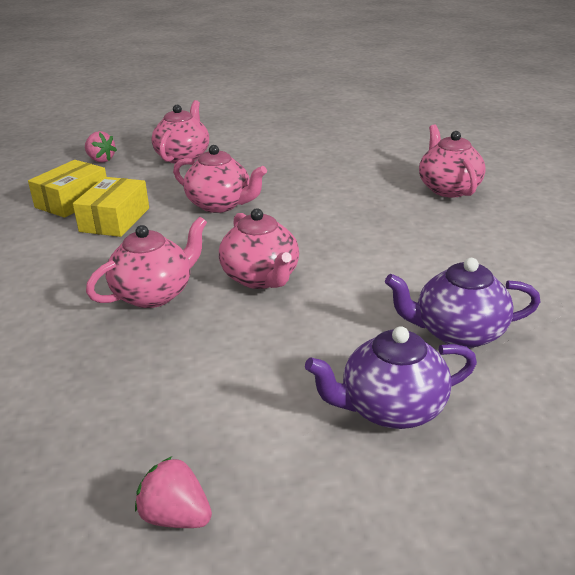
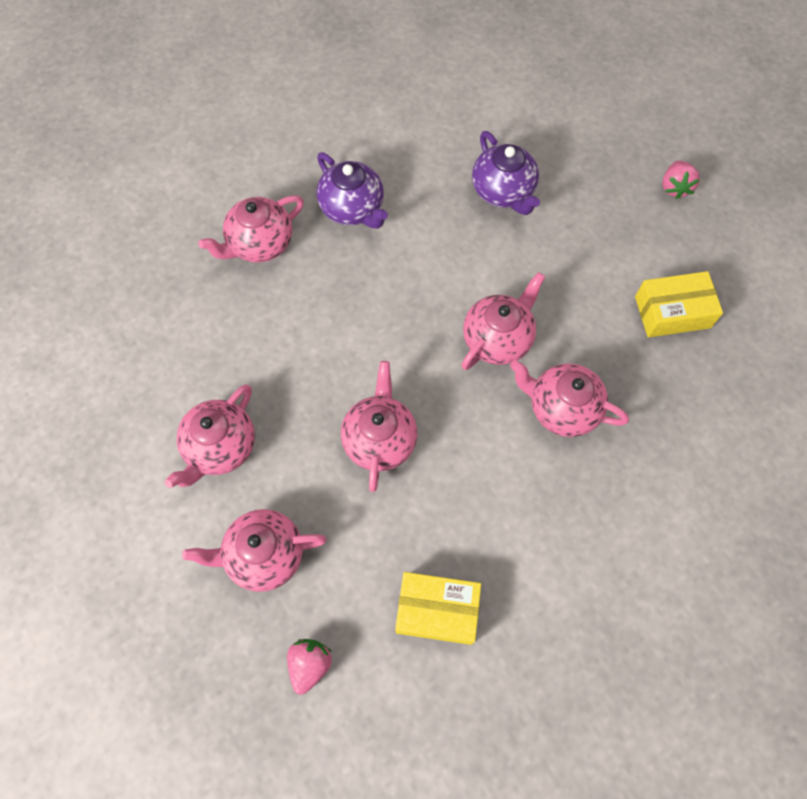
camera: 115 degrees left, 35 degrees up
(115, 219) = (457, 529): yellow box -> yellow box (672, 312)
(176, 516) = (736, 280): pink strawberry -> pink strawberry (674, 187)
(272, 154) = (220, 448): none -> pink teapot
(390, 409) = (599, 210): purple teapot -> purple teapot (353, 209)

